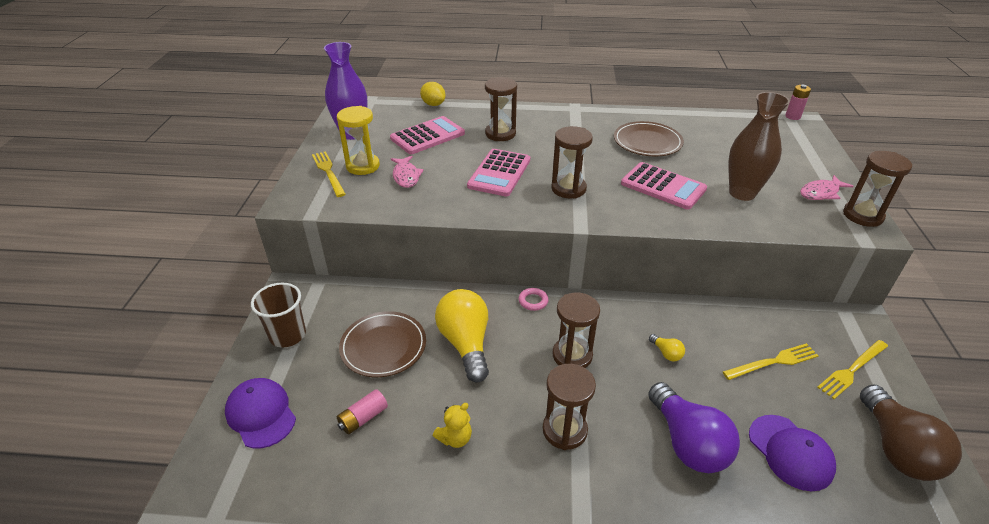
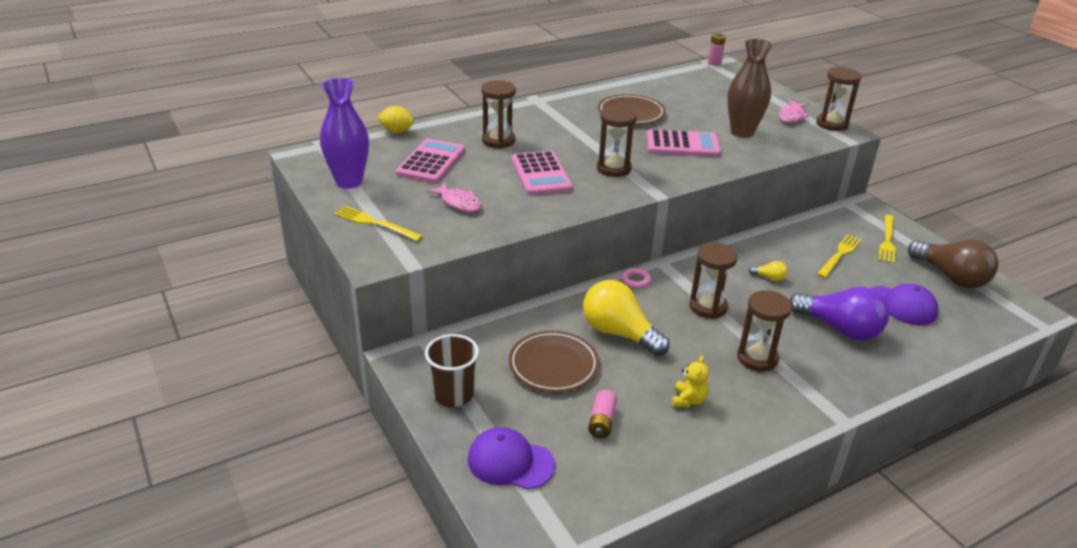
camera: 35 degrees left, 5 degrees down
(363, 166) = (403, 207): yellow hourglass -> none

